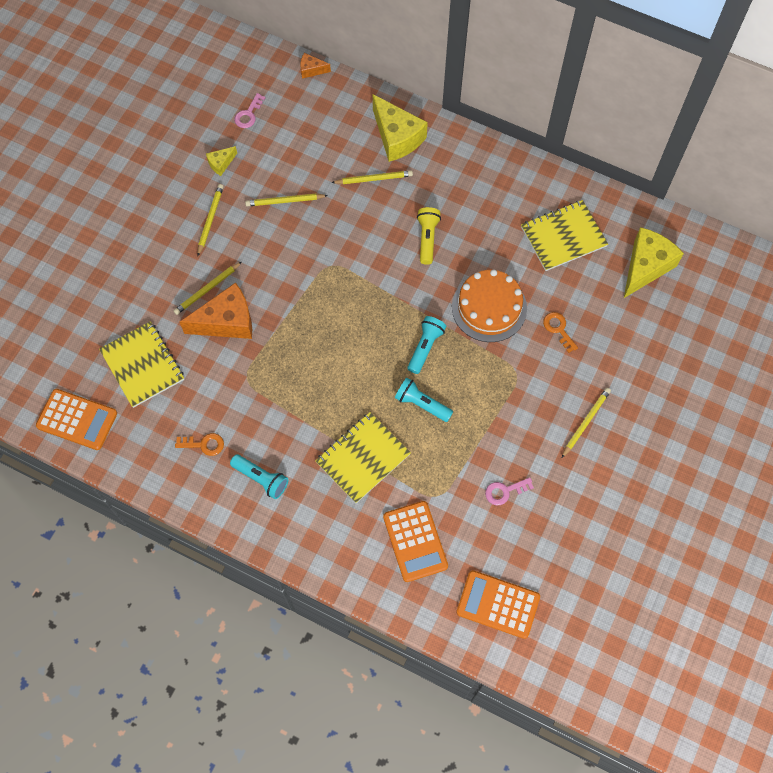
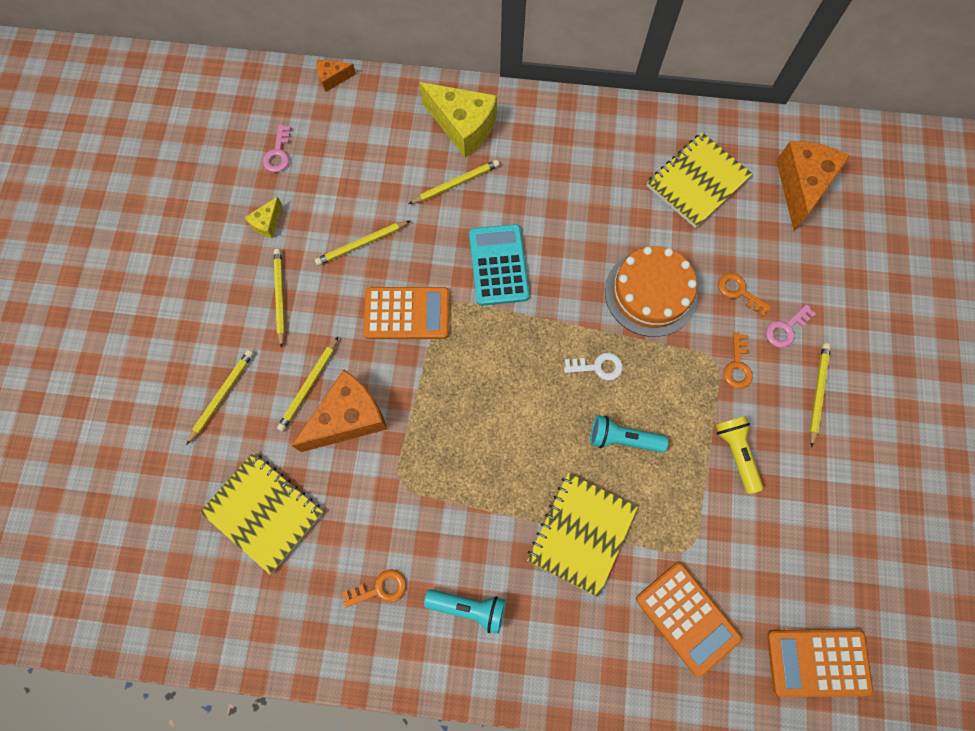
camera: 20 degrees left, 5 degrees up
(77, 420) = (205, 616): orange calculator -> orange calculator (407, 314)
(143, 276) = (222, 395): none -> yellow pencil
(381, 249) = (498, 265): none -> turquoise calculator
(425, 347) = (598, 367): turquoise flashlight -> white key
(427, 238) = (546, 234): yellow flashlight -> yellow flashlight (736, 453)
(505, 491) = (764, 513): pink key -> pink key (786, 329)
(532, 382) = (737, 366): none -> orange key
(646, 266) = (801, 186): yellow cheese -> orange cheese

